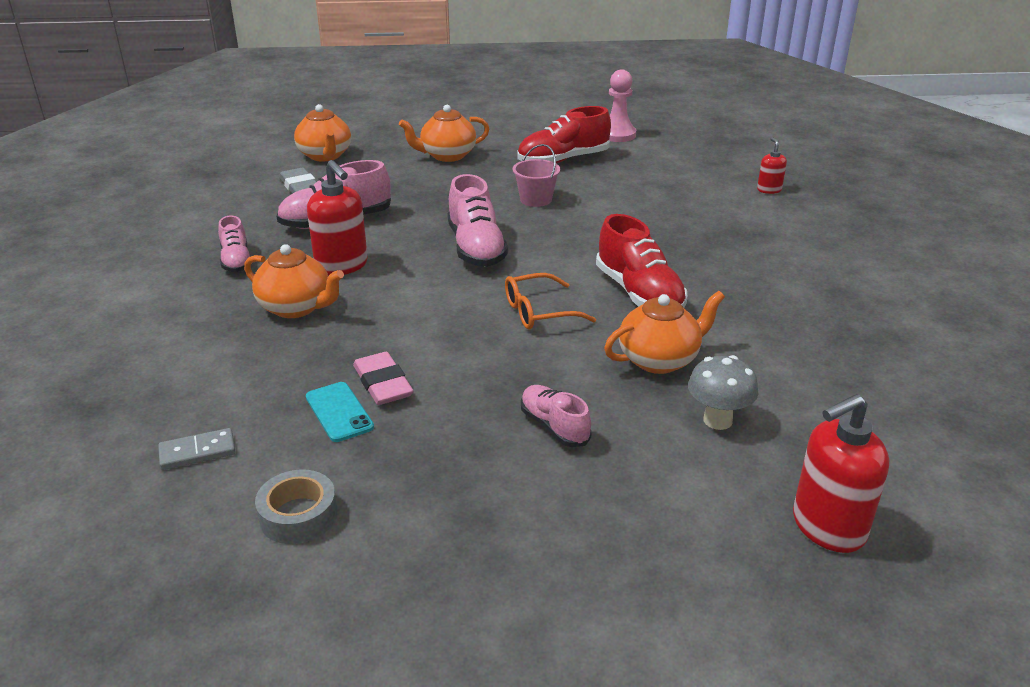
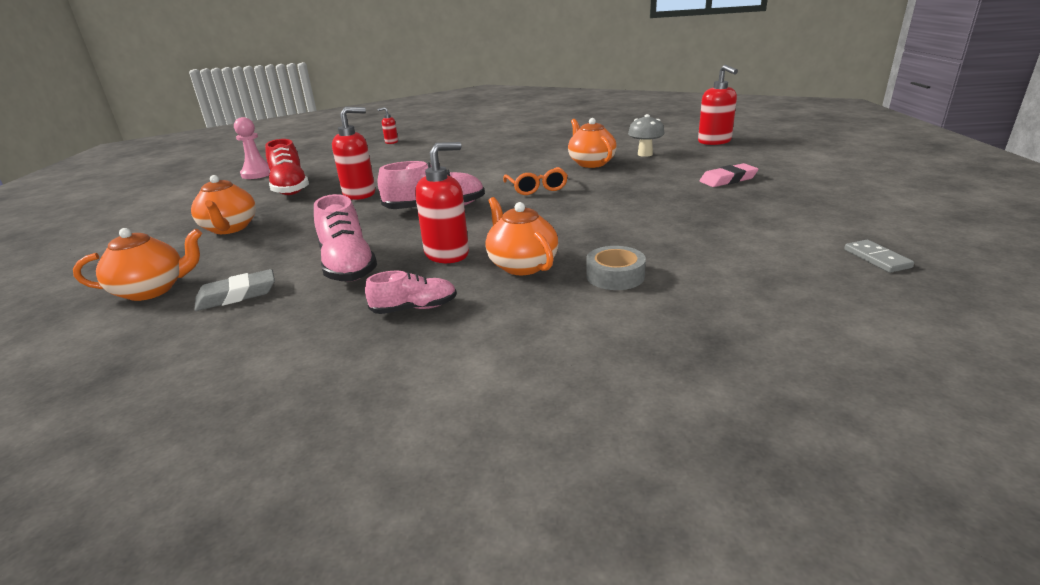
camera: 85 degrees left, 5 degrees down
(197, 452) = (747, 277): grey domino -> grey domino (876, 258)
(296, 307) = (522, 265): orange teapot -> orange teapot turned 60 degrees counterclockwise
(298, 515) = (789, 235): grey tape -> grey tape (615, 276)
(339, 412) = (673, 234): turquoise phone -> none
(383, 383) = (633, 224): pink eraser -> pink eraser (728, 179)
(536, 199) = (359, 194): pink bucket -> red soap dispenser
(554, 427) = (664, 181): pink shoe -> none
(639, 293) = (516, 167): red shoe -> none

